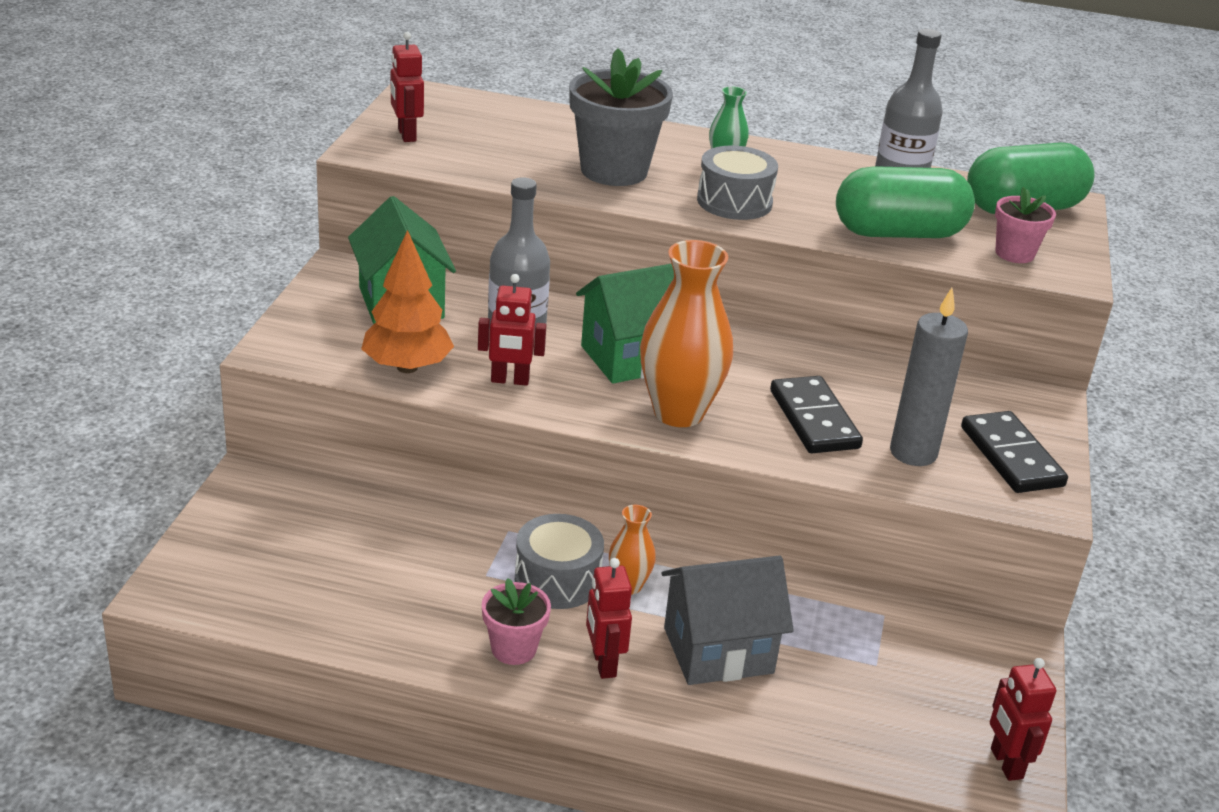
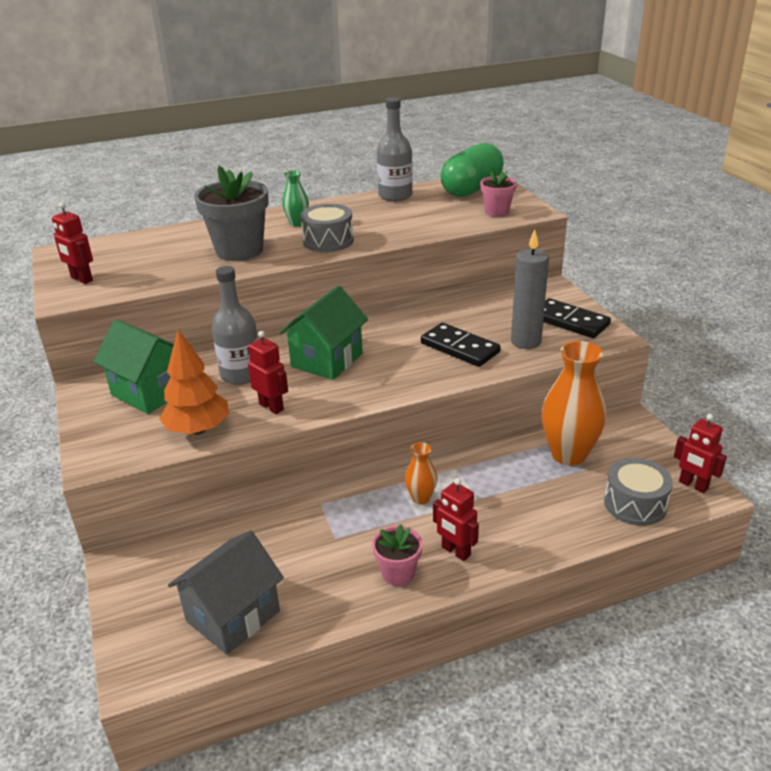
camera: 30 degrees left, 0 degrees up
(510, 380) = (271, 407): red robot -> red robot turned 105 degrees counterclockwise
(557, 579) = (379, 517): grey drum -> grey drum (635, 504)
(678, 412) = (387, 378): orange vase -> orange vase (568, 454)
(718, 650) = (505, 507): grey house -> grey house (233, 616)
(898, 233) = (431, 224): green capsule -> none

